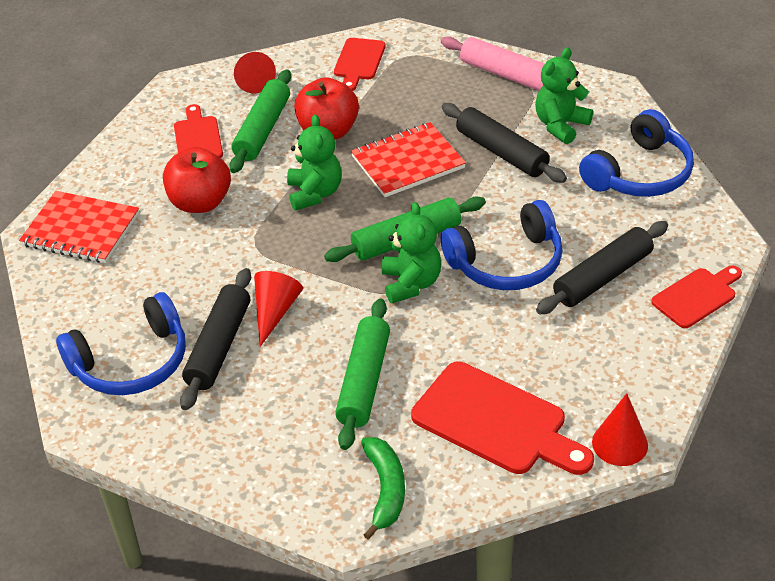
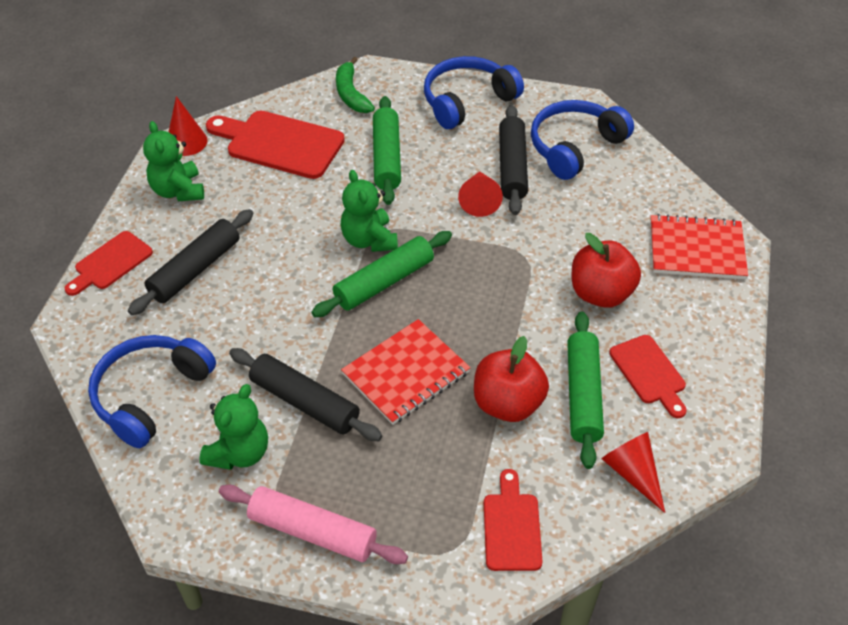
camera: 165 degrees right, 5 degrees up
(315, 193) = (491, 320): green teddy bear -> green teddy bear (178, 191)
(507, 263) = (284, 271): blue headphones -> blue headphones (467, 101)

